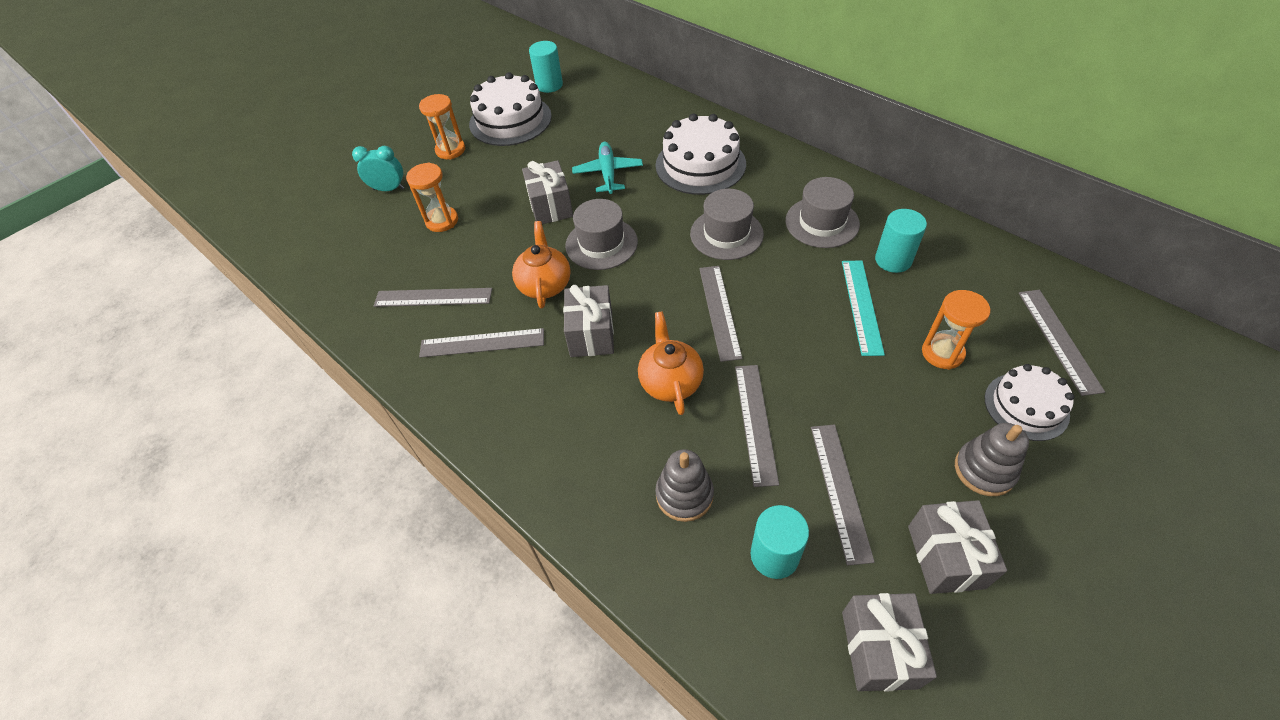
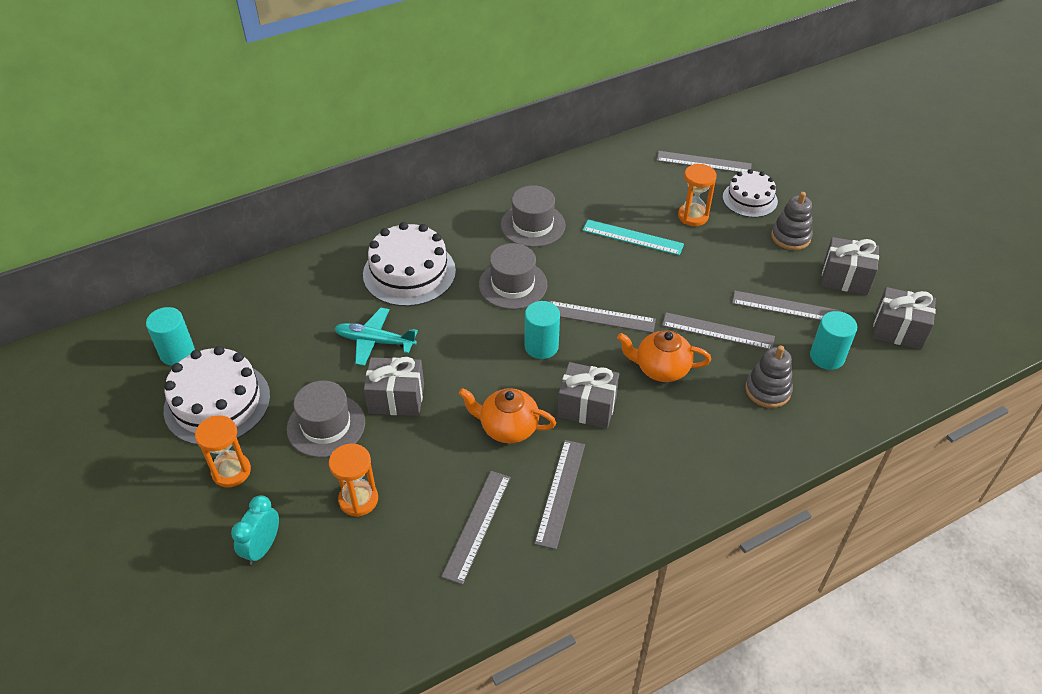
camera: 75 degrees left, 5 degrees down
(601, 244) = (475, 372): grey hat -> grey hat (326, 425)
(893, 260) = (595, 204): turquoise cylinder -> turquoise cylinder (541, 346)

